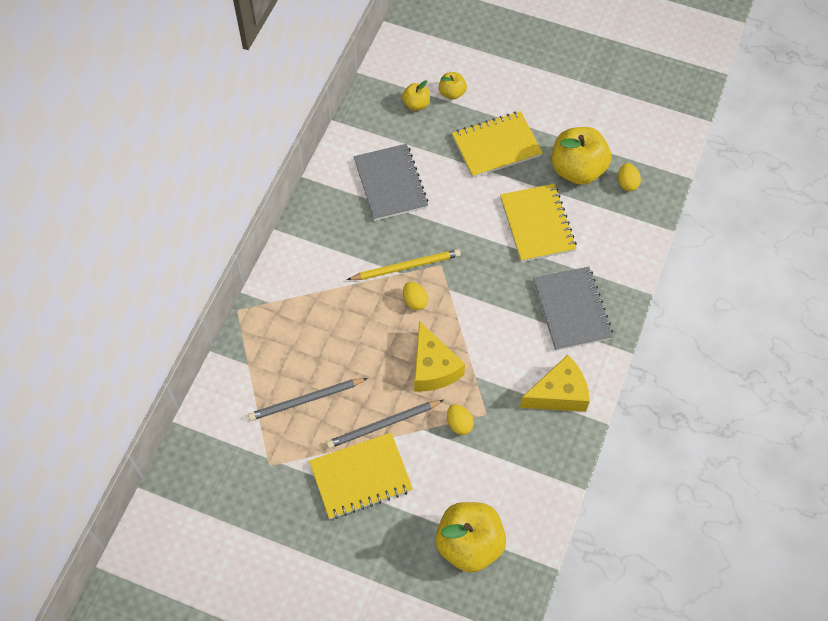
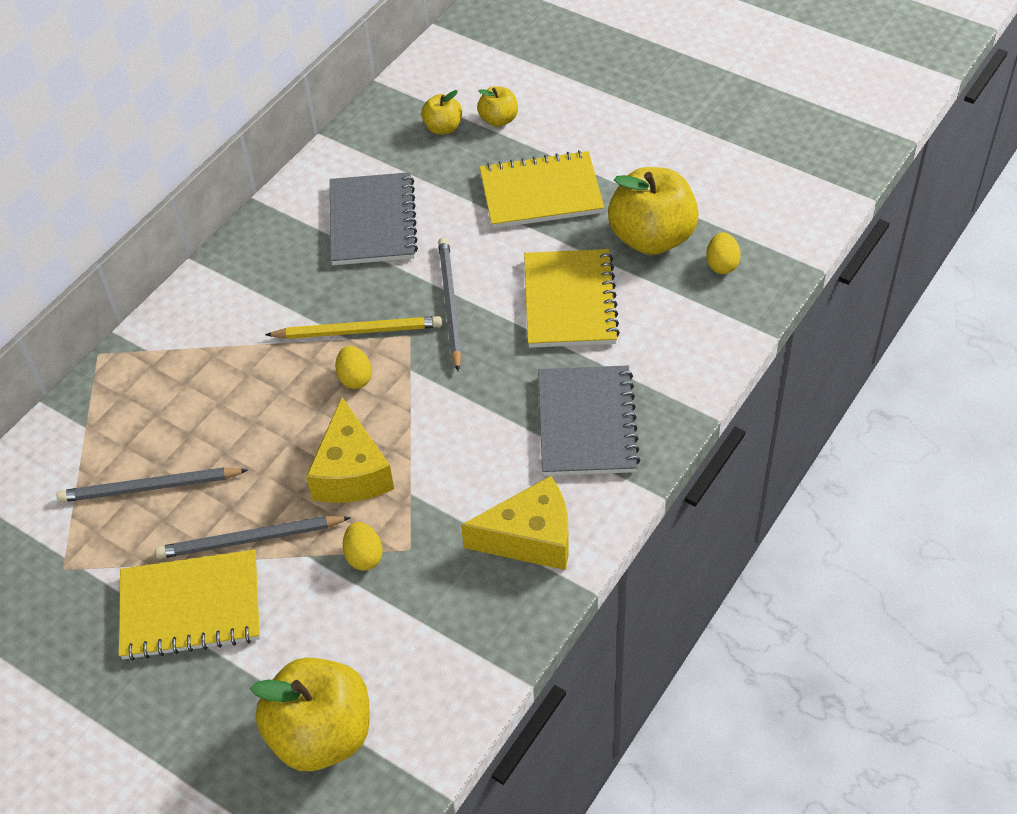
camera: 15 degrees right, 10 degrees down
(460, 238) = (450, 304): none -> grey pencil

